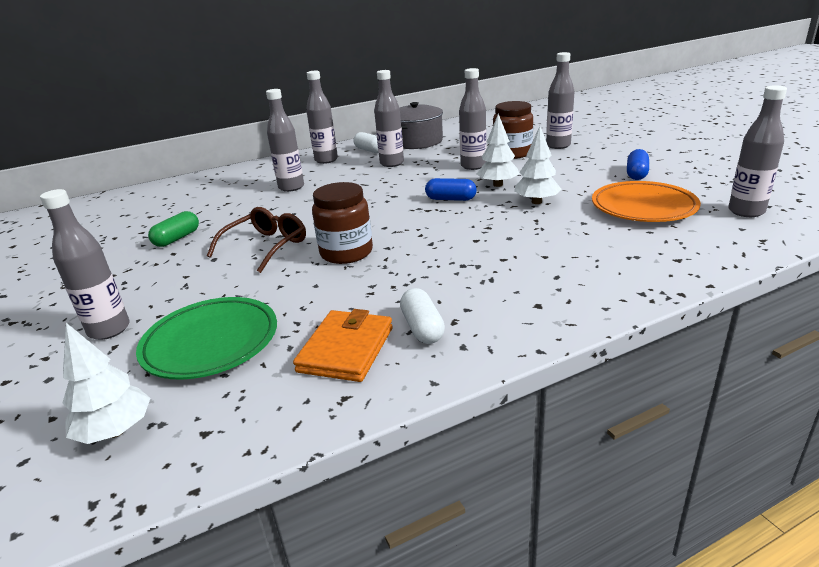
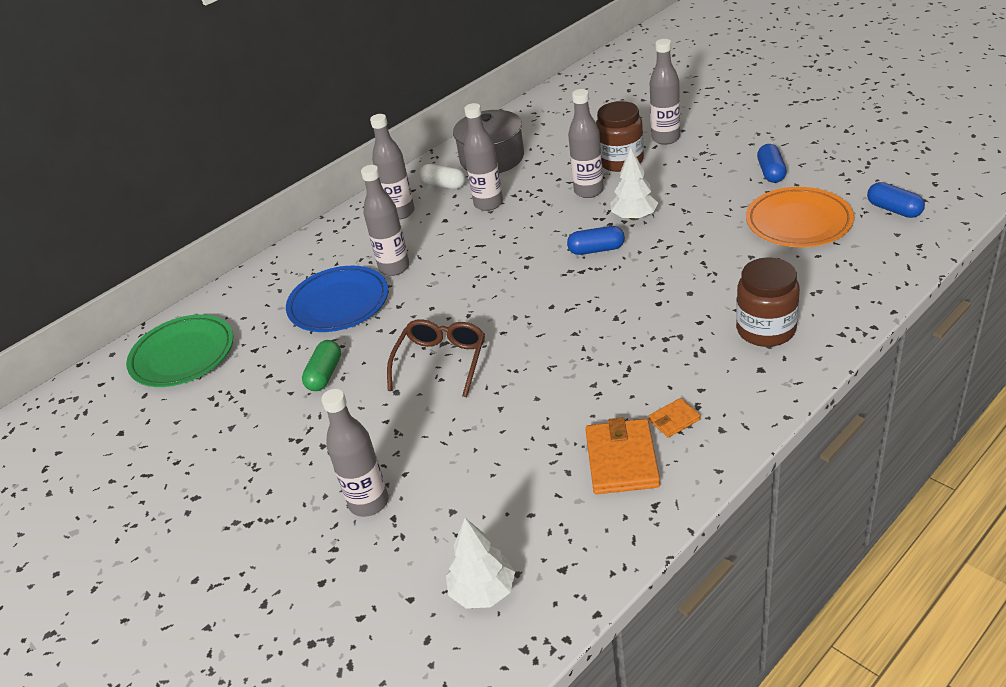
camera: 15 degrees left, 10 degrees up
(211, 343) = (488, 488): green plate -> green plate (183, 355)
(233, 201) = (339, 304): none -> blue plate
(346, 253) = (537, 350): brown jar -> brown jar (765, 330)
(422, 328) = (674, 420): white capsule -> orange wallet
(536, 202) = (689, 236): white tree -> none
(746, 211) = (894, 210): grey bottle -> blue capsule

